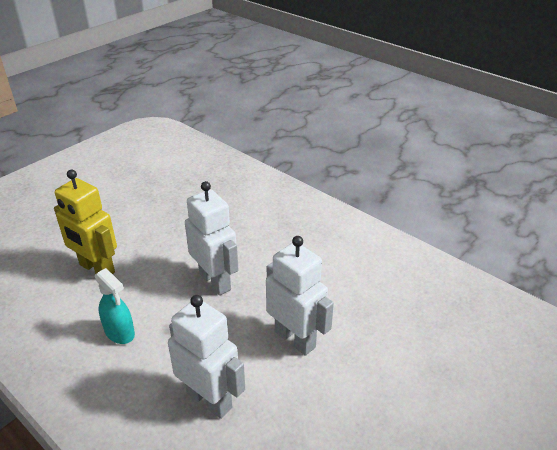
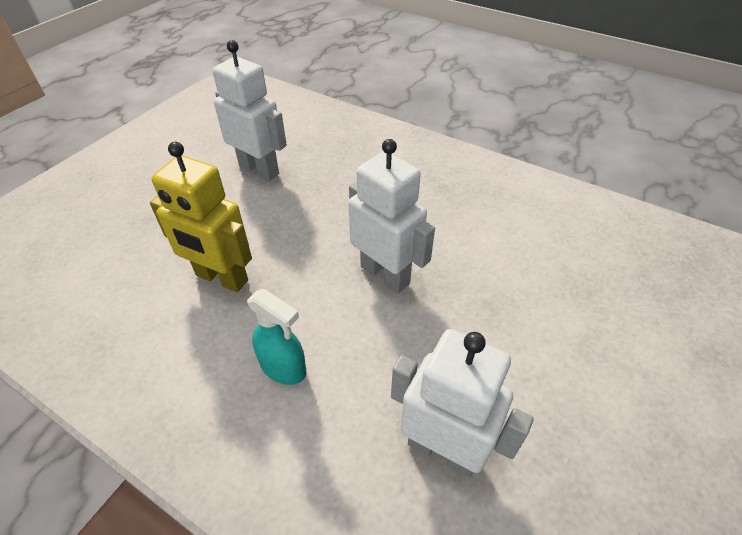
camera: 10 degrees left, 10 degrees up
(295, 339) = (518, 340): white robot -> white robot (259, 170)

